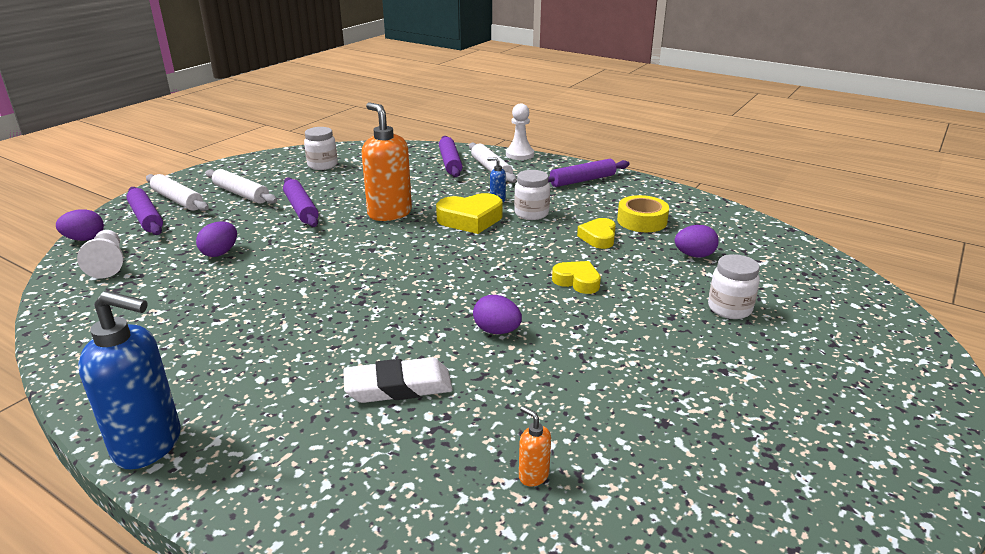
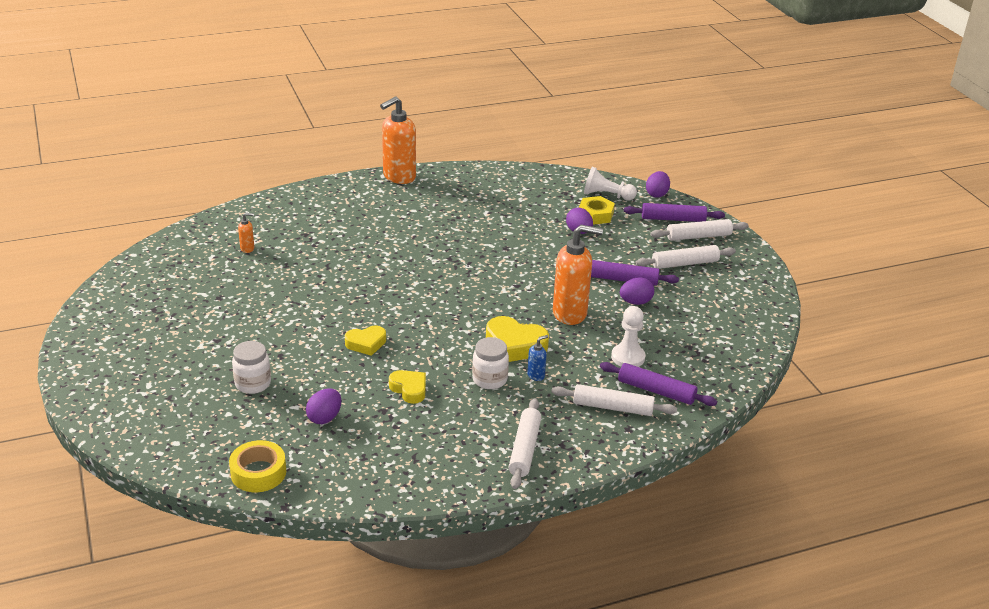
camera: 125 degrees right, 5 degrees up
(149, 445) = (399, 177): blue soap dispenser -> orange soap dispenser
(168, 255) = (595, 215): none -> yellow nut
(322, 165) = (719, 319): white jar -> none
(398, 387) = (353, 241): white eraser -> none
(470, 219) = (515, 345): yellow heart -> yellow heart turned 90 degrees counterclockwise
(497, 331) = (357, 288): purple egg -> purple egg (635, 302)
(519, 154) = (636, 447): white pawn -> white pawn (628, 357)
(582, 180) = (524, 449): purple rolling pin -> white rolling pin
(642, 221) = (406, 430): yellow tape -> yellow tape (258, 473)

